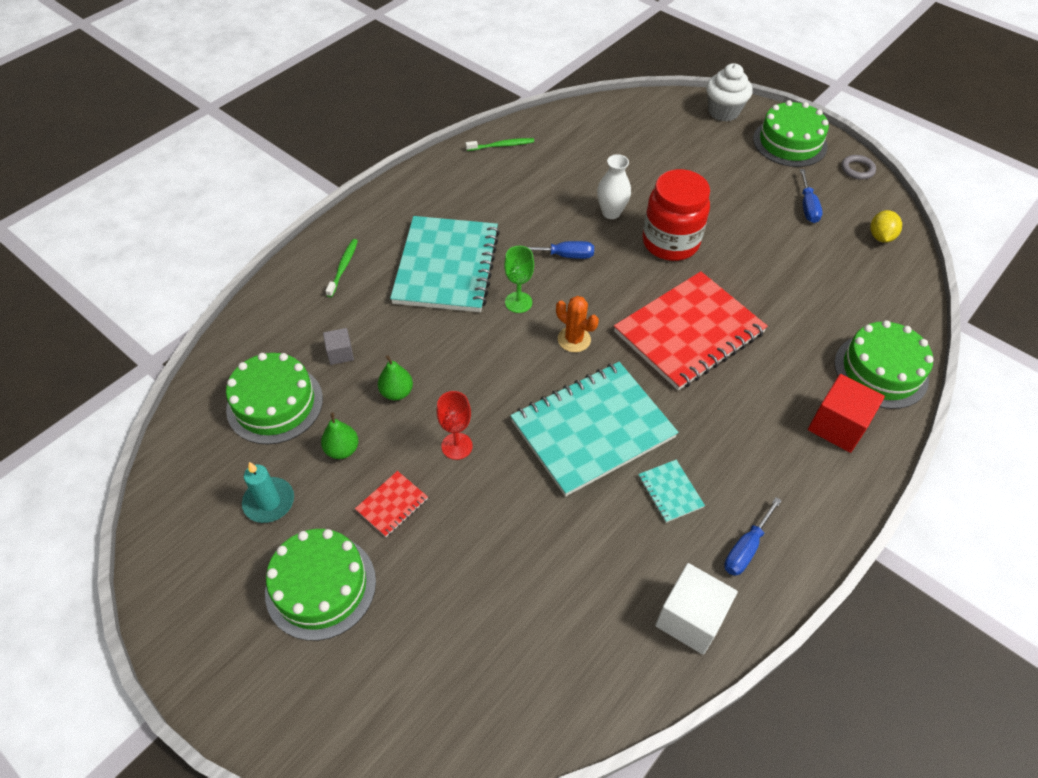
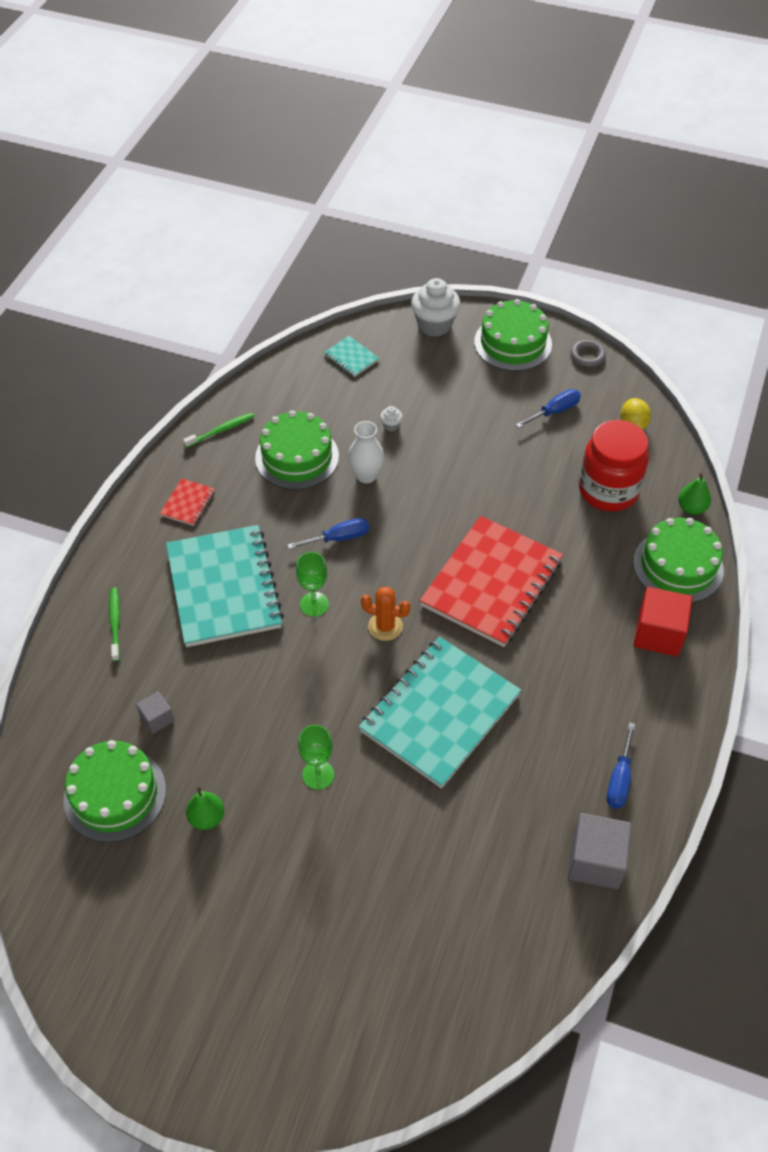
camera: 20 degrees left, 0 degrees up
(269, 502) = (159, 896): turquoise candle -> none
(321, 586) = (249, 958): green cake -> green cake (297, 457)
(392, 505) = (281, 855): red notebook -> red notebook (188, 503)
(396, 392) = (234, 740): green pear -> green pear (691, 508)
(457, 446) = (318, 774): red goblet -> green goblet
(650, 179) = (391, 425): none -> white cupcake
(670, 243) = (438, 491): red jar -> red jar (608, 490)
(670, 492) = (534, 750): turquoise notebook -> turquoise notebook (351, 357)
(690, 618) = (595, 861): white cube -> grey cube
(807, 206) = (554, 411): blue screwdriver -> blue screwdriver turned 105 degrees counterclockwise

